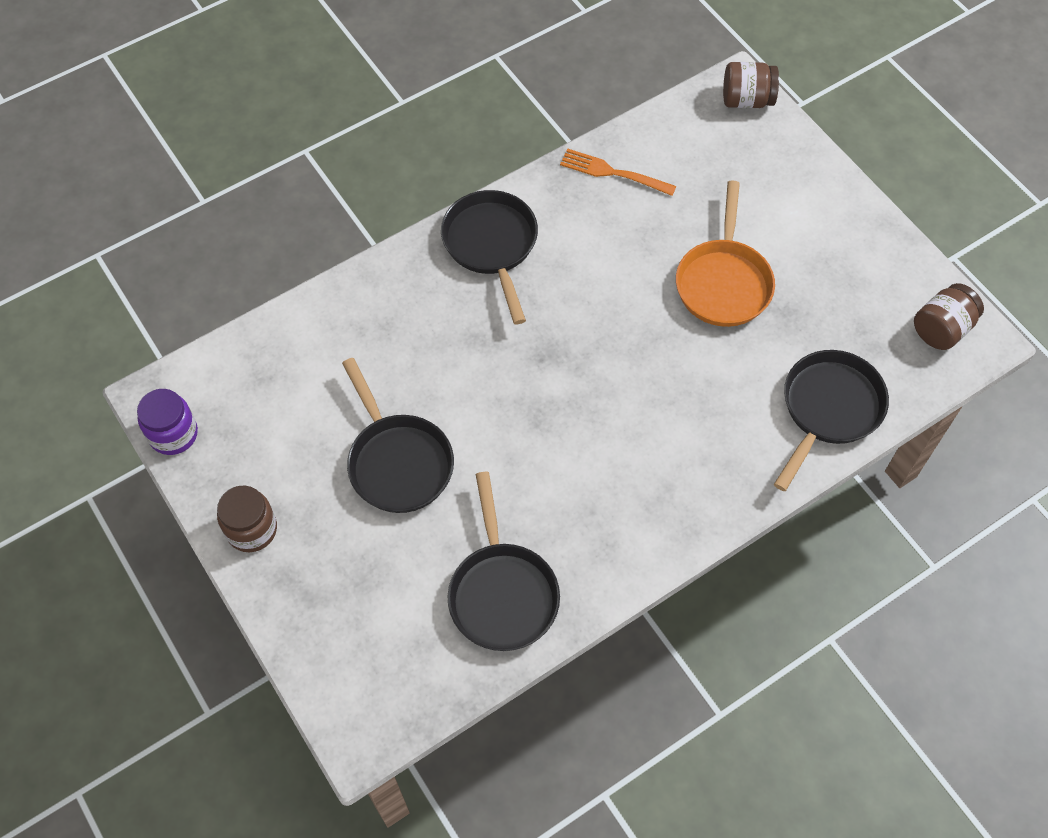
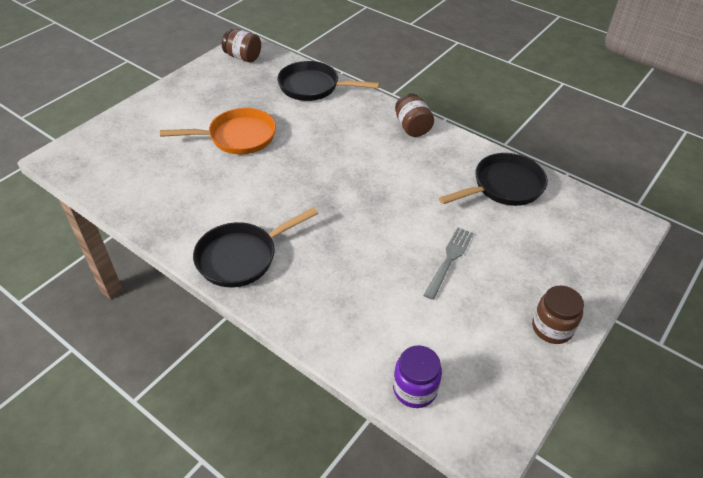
camera: 110 degrees left, 15 degrees down
(173, 434) = (512, 417): purple jar -> purple jar (415, 389)
(397, 461) = (449, 260): black pan -> grey fork
(613, 173) = (153, 205): orange fork -> none
(746, 100) = (70, 151): brown jar -> brown jar (412, 127)

